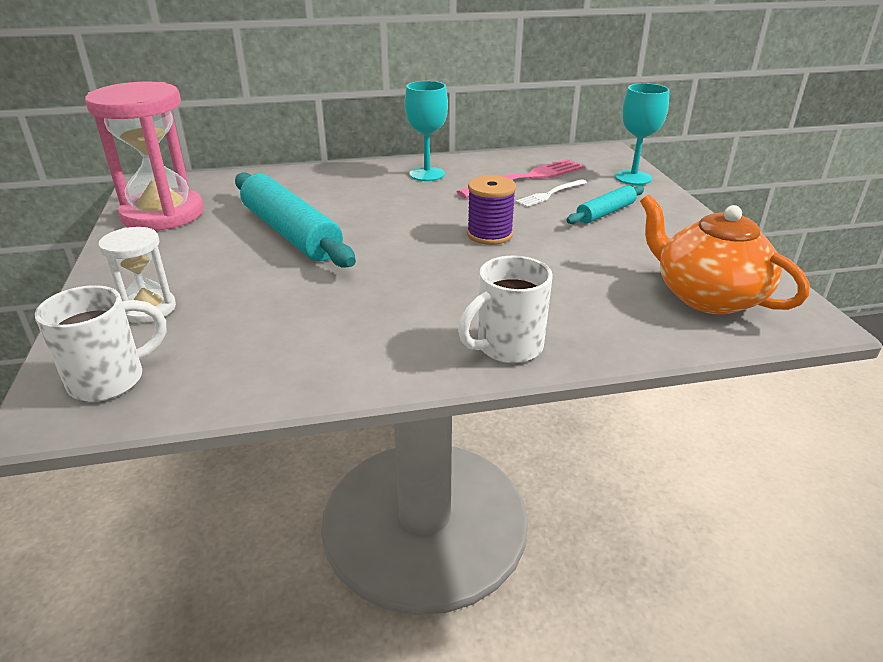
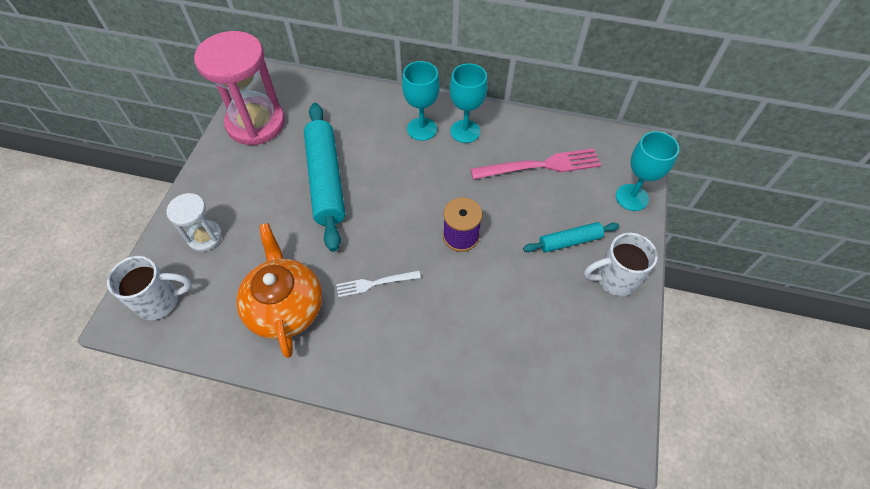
camera: 25 degrees right, 25 degrees up
(377, 181) = (422, 129): none -> turquoise goblet
(507, 347) = (391, 372): white mug -> white mug (615, 279)
(550, 194) = (544, 197): white fork -> white fork (375, 283)
(707, 296) = (566, 380): orange teapot -> orange teapot (285, 307)

